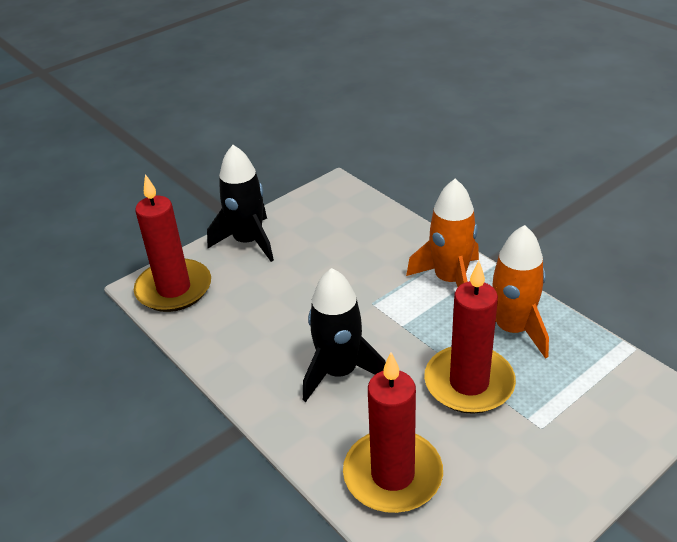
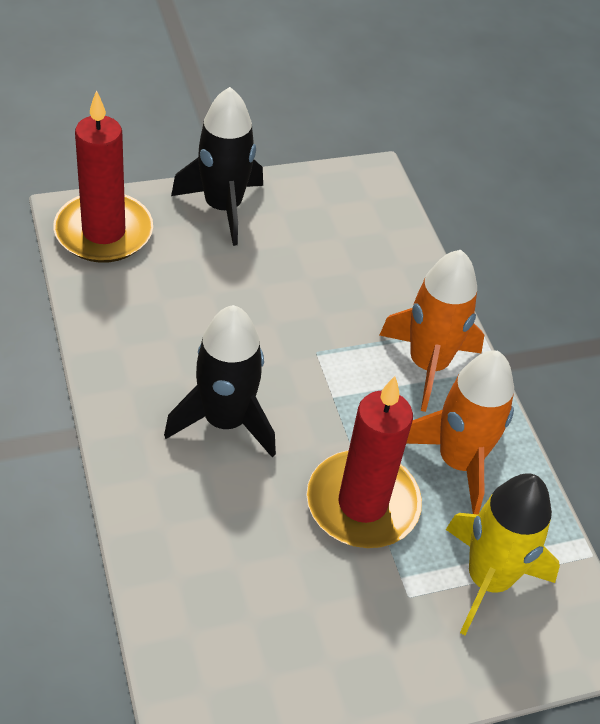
camera: 15 degrees right, 10 degrees up
(393, 475) = (206, 569): red candle -> none
(584, 393) = (488, 579): none -> yellow rocket

